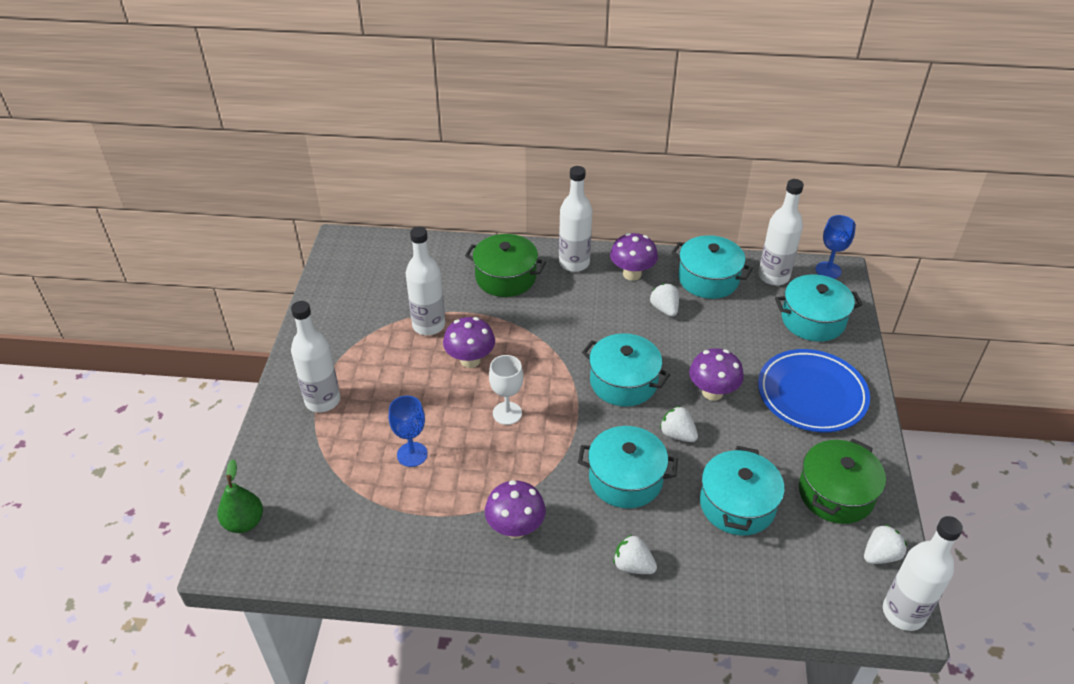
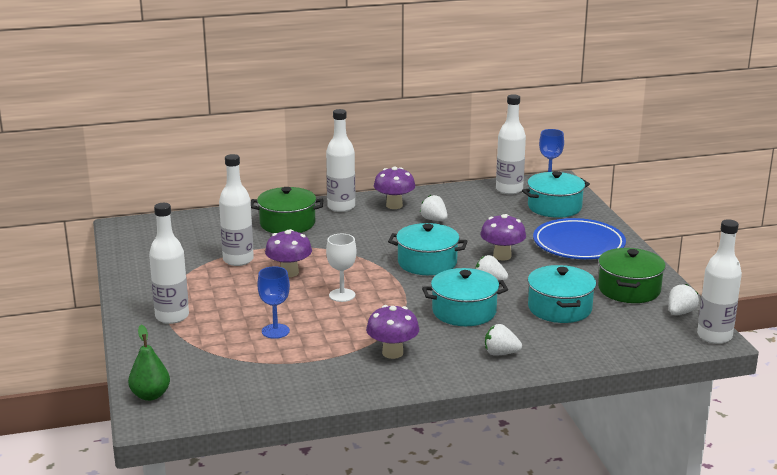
camera: 20 degrees left, 20 degrees down
(708, 279) = (458, 199): turquoise pot -> none

